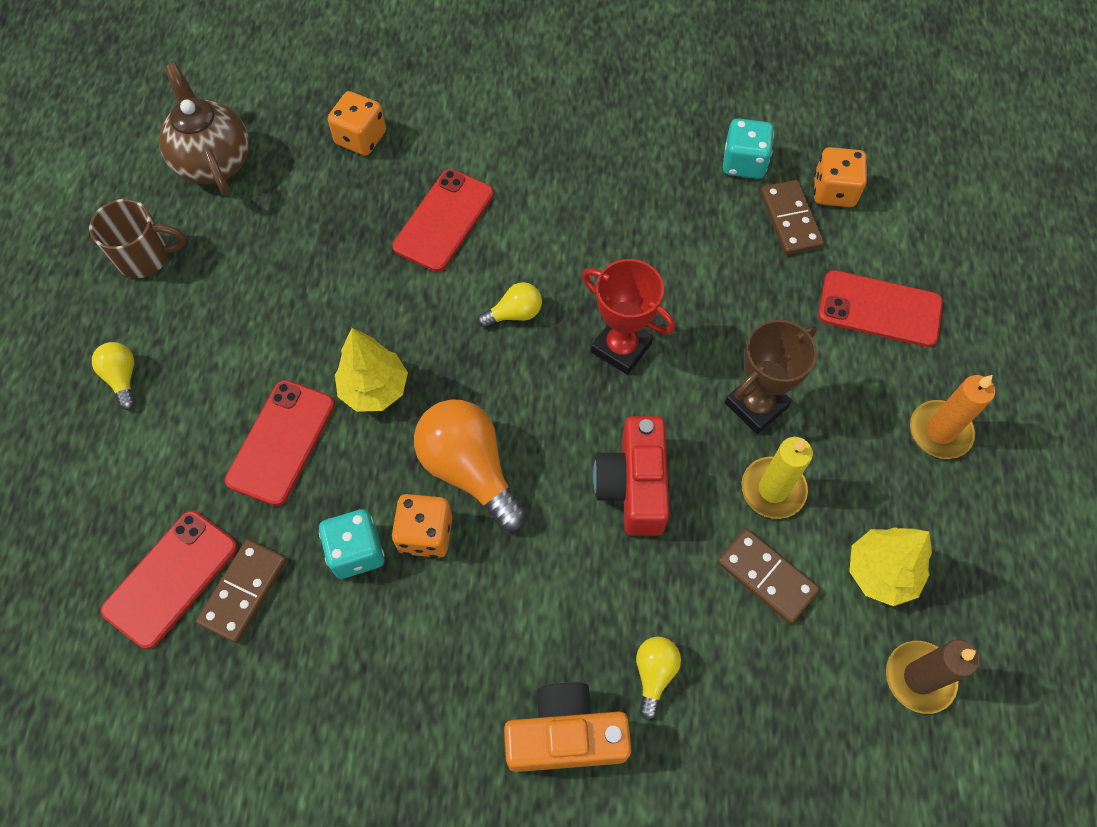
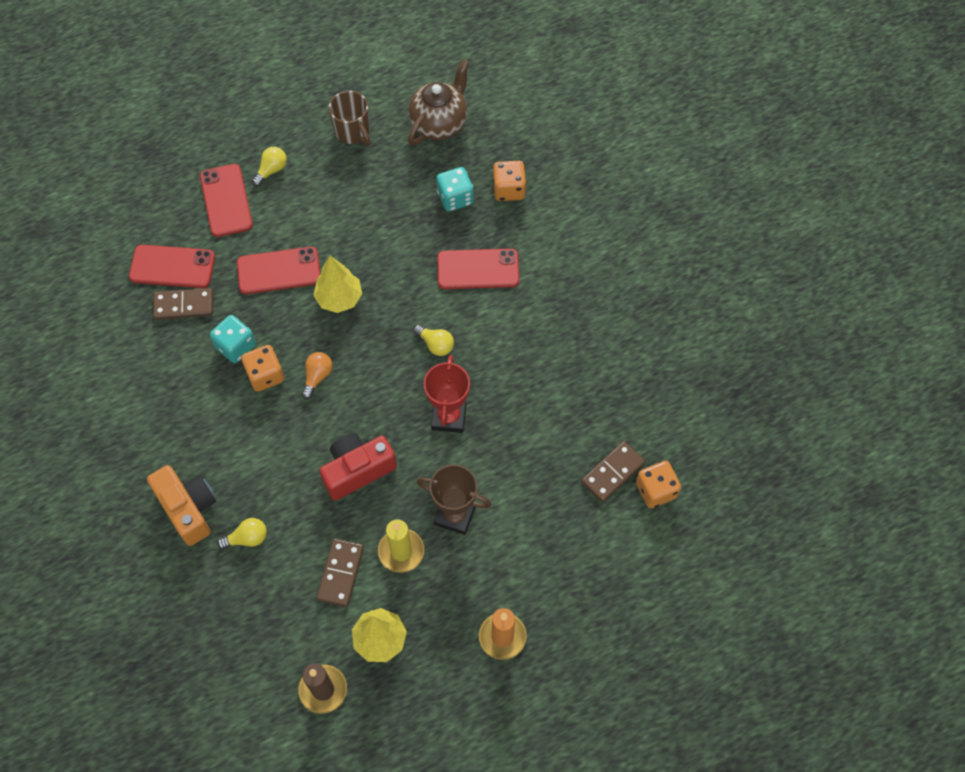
camera: 60 degrees right, 0 degrees up
(470, 470) = (317, 376): orange light bulb -> orange light bulb, size x0.51
(743, 163) = (641, 422): turquoise dice -> turquoise dice (455, 198)
(879, 309) = (575, 560): red phone -> red phone (226, 200)

